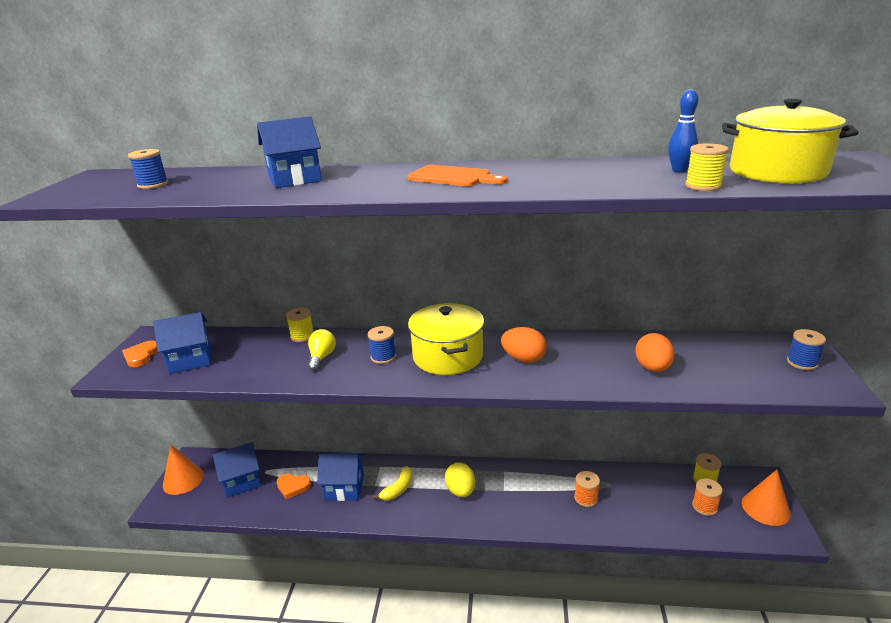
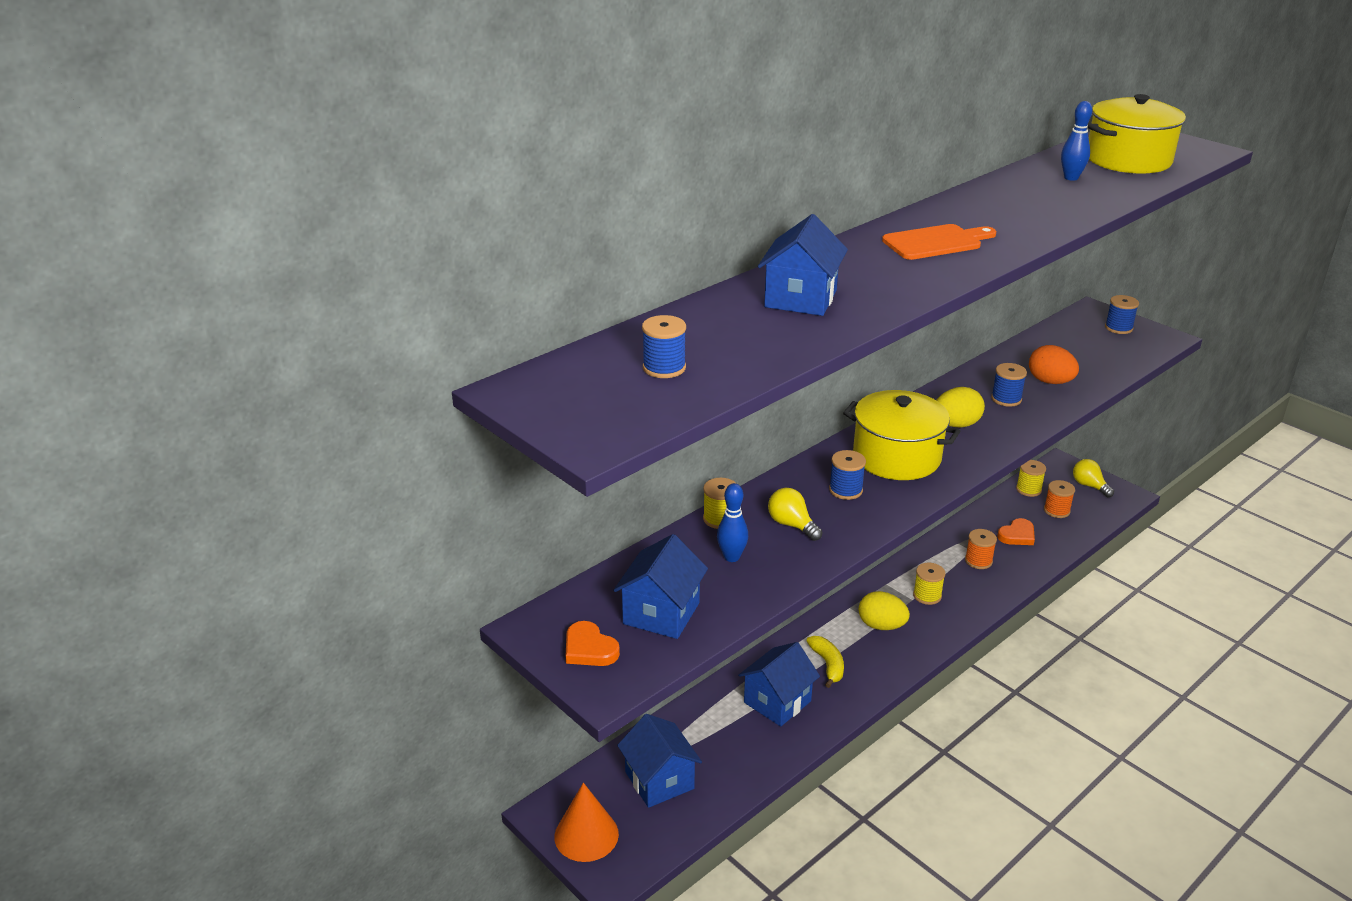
camera: 50 degrees left, 5 degrees up
(242, 481) = (659, 780): blue house -> blue house turned 45 degrees counterclockwise
(266, 355) = (731, 557): none -> blue bowling pin
(293, 486) = (725, 741): orange heart -> orange heart (1017, 535)
(523, 359) = (956, 425): orange egg -> yellow egg
(593, 362) = (1006, 399): none -> blue spool
(703, 186) = (1124, 190): yellow spool -> yellow spool (927, 595)
(765, 508) = (1089, 486): orange cone -> yellow light bulb

